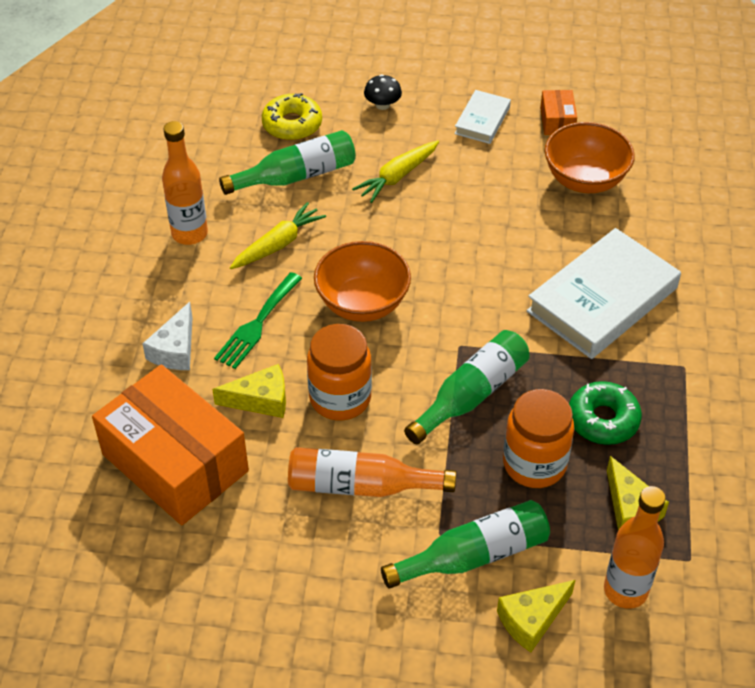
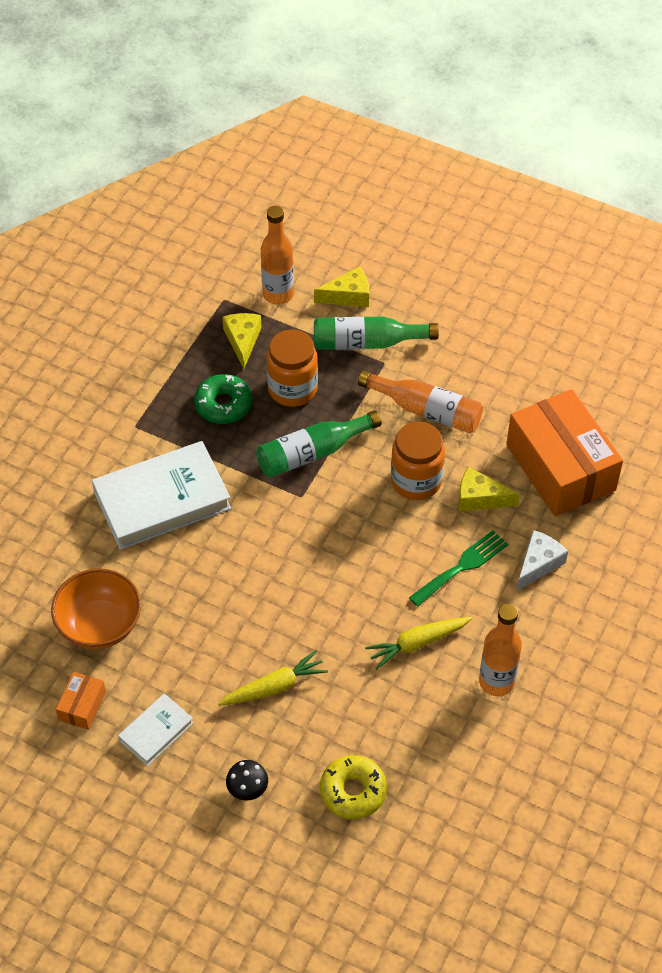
camera: 160 degrees left, 5 degrees up
(296, 176) = (373, 719): green bottle -> none
(362, 303) = (364, 559): orange bowl -> none

